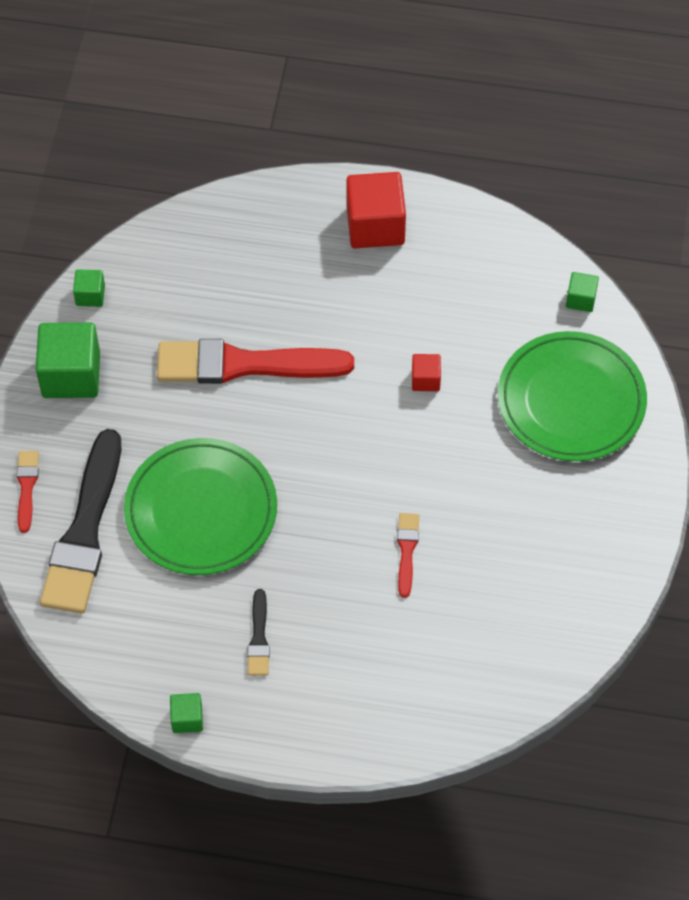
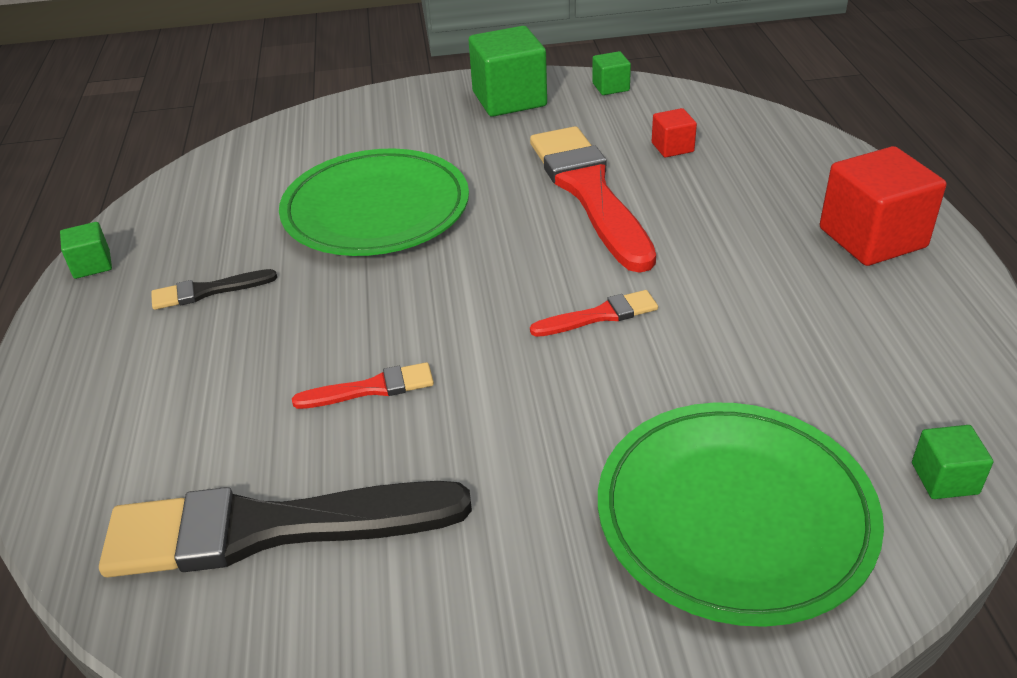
camera: 75 degrees right, 20 degrees down
(27, 487) = (366, 107): red brush -> red brush (599, 315)
(84, 531) = (324, 148): black brush -> black brush (270, 529)
(425, 379) = (664, 339): red cube -> red cube (672, 147)

